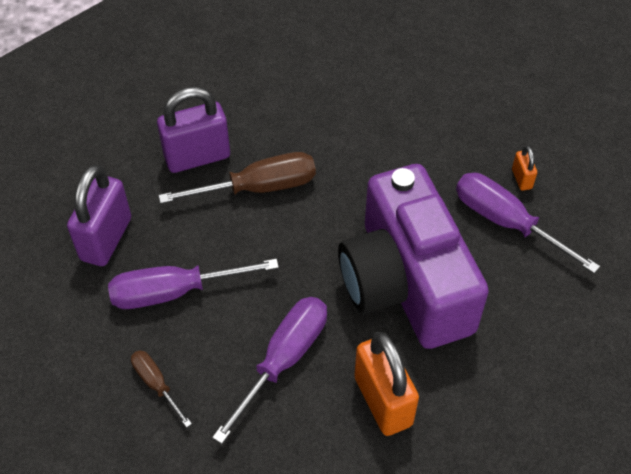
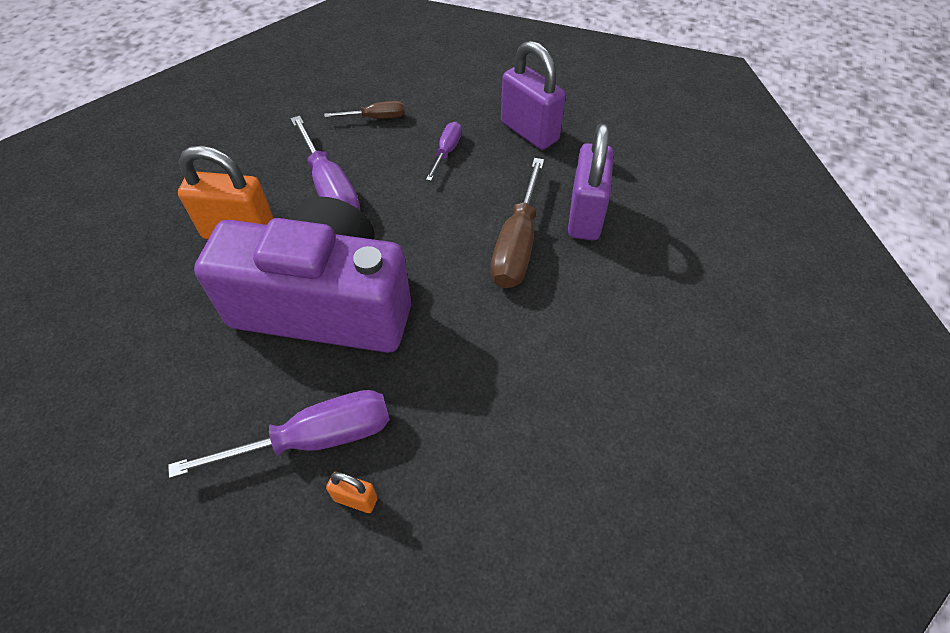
camera: 120 degrees right, 0 degrees up
(173, 292) = (447, 151): purple screwdriver -> purple screwdriver, size x0.54

